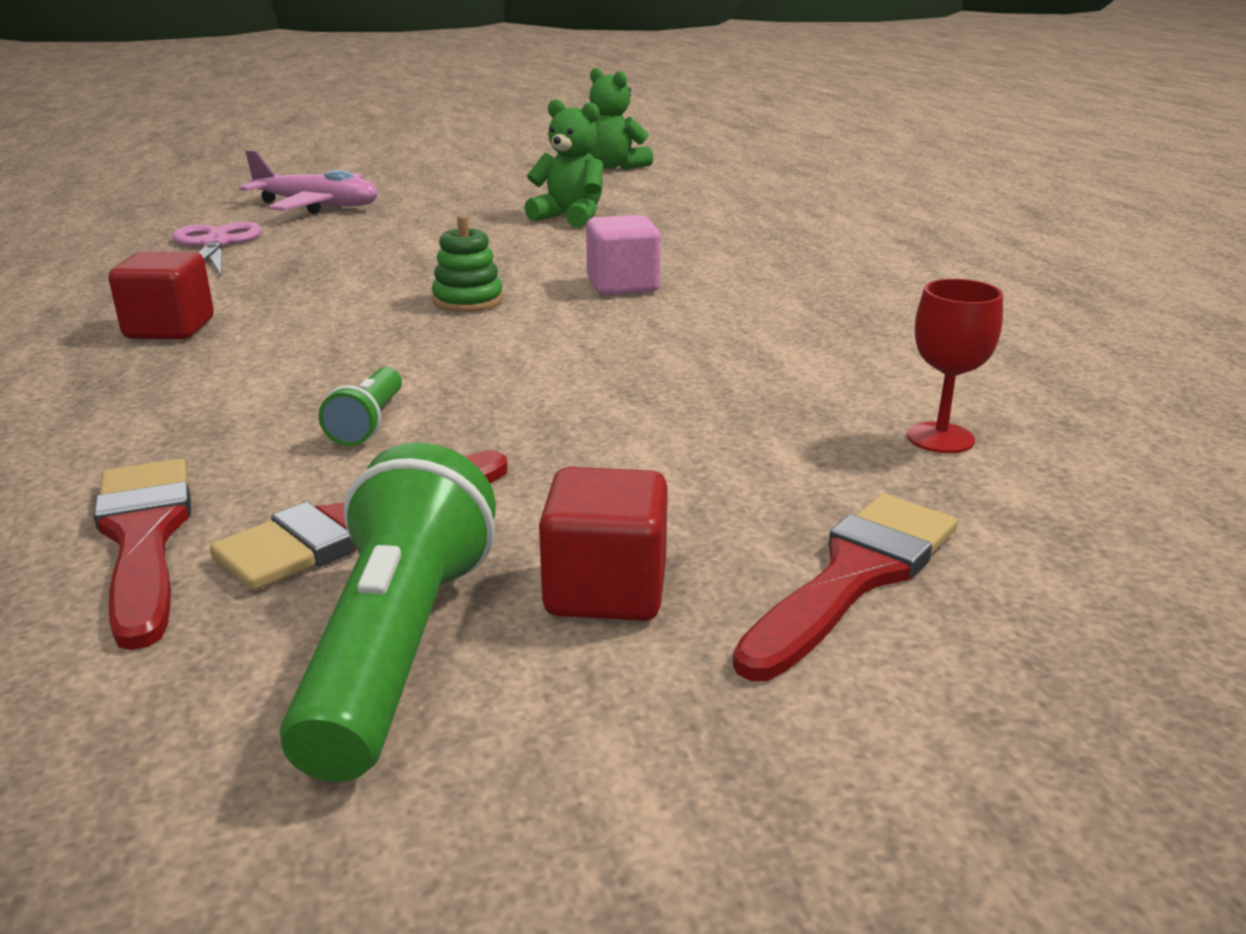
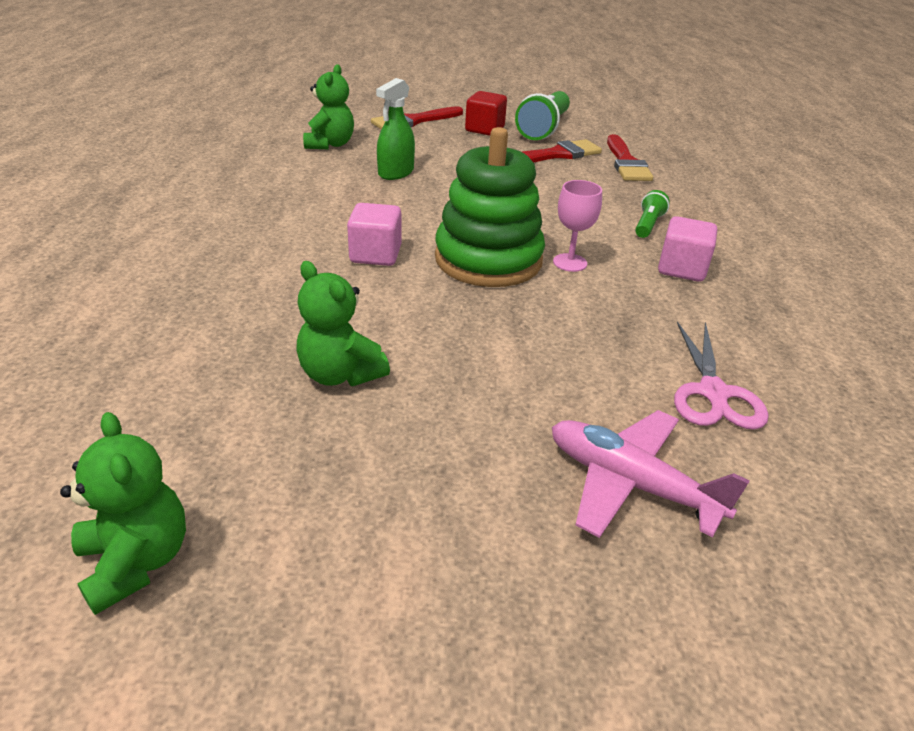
camera: 165 degrees left, 10 degrees up
(170, 329) = (681, 269): red cube -> pink cube
(347, 313) = (570, 262): none -> pink goblet
(368, 423) = (553, 188): green flashlight -> green flashlight (648, 225)
(468, 300) = (488, 259): green stacking toy -> green stacking toy, size x2.21
(718, 398) = (396, 173): none -> green spray bottle
(940, 438) = (330, 144): red goblet -> green teddy bear

